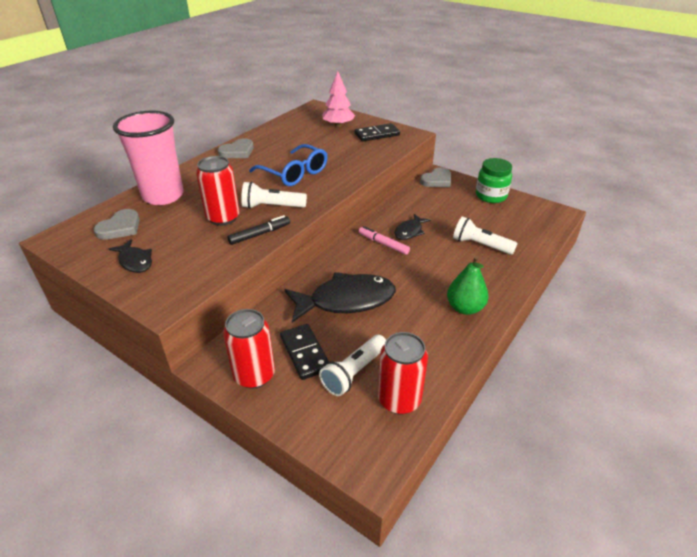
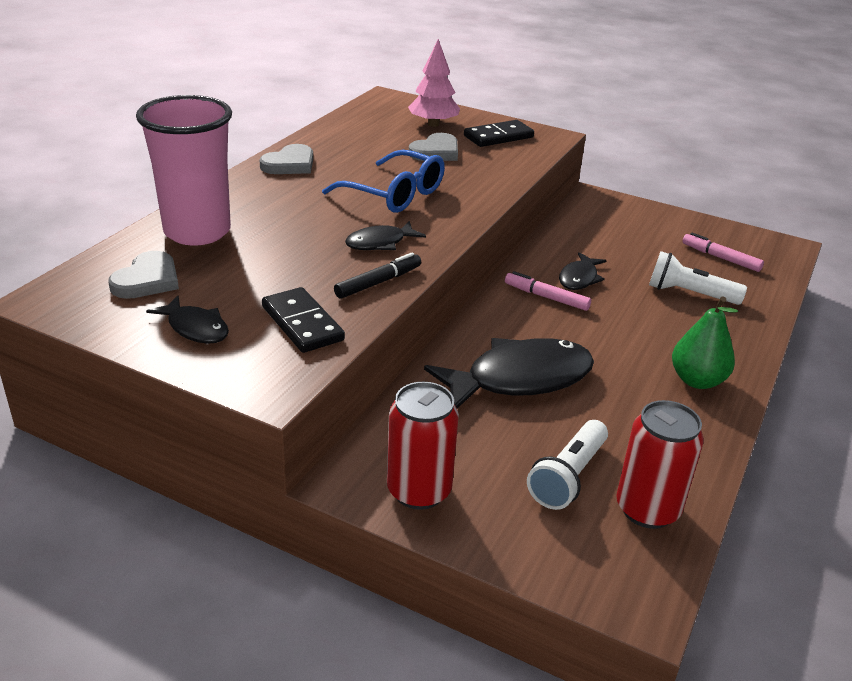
camera: 10 degrees left, 5 degrees down
(223, 218) = (310, 261): red can -> none
(272, 207) = (380, 243): white flashlight -> black fish
(304, 353) = (484, 455): black domino -> black domino (302, 323)
(437, 180) = (594, 205): grey heart -> grey heart (436, 152)
(491, 196) = (681, 225): green jar -> none
(510, 220) = (720, 258): none -> pink marker

